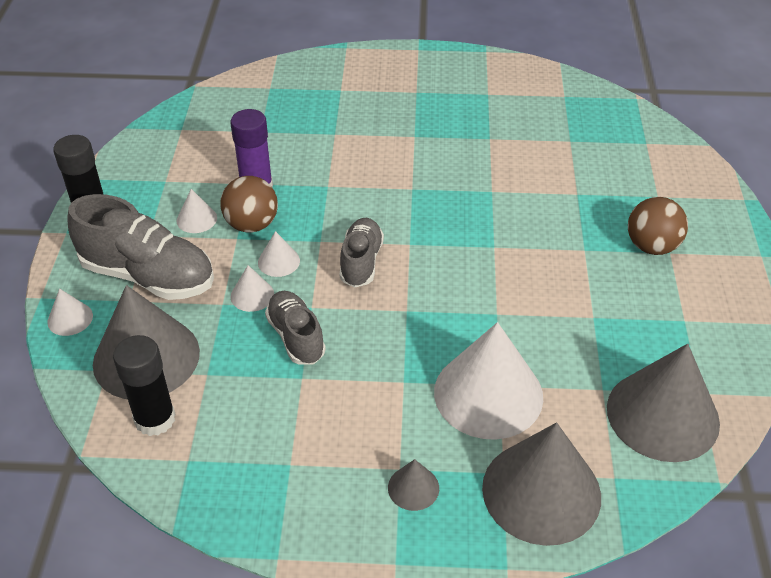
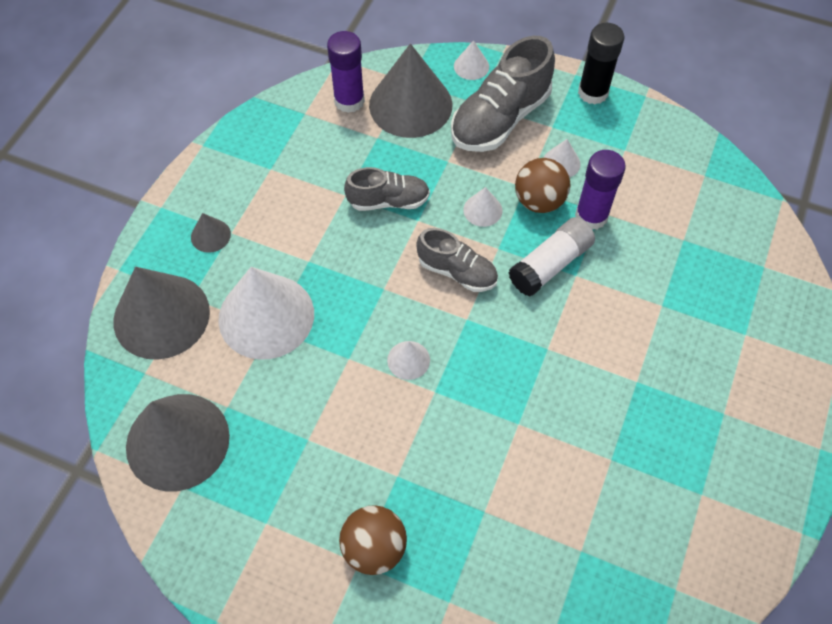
camera: 110 degrees right, 15 degrees up
(155, 419) = (349, 101): black glue stick -> purple glue stick
(252, 295) = (449, 182): white cone -> white cone (408, 360)
(324, 203) = (550, 265): none -> white glue stick

